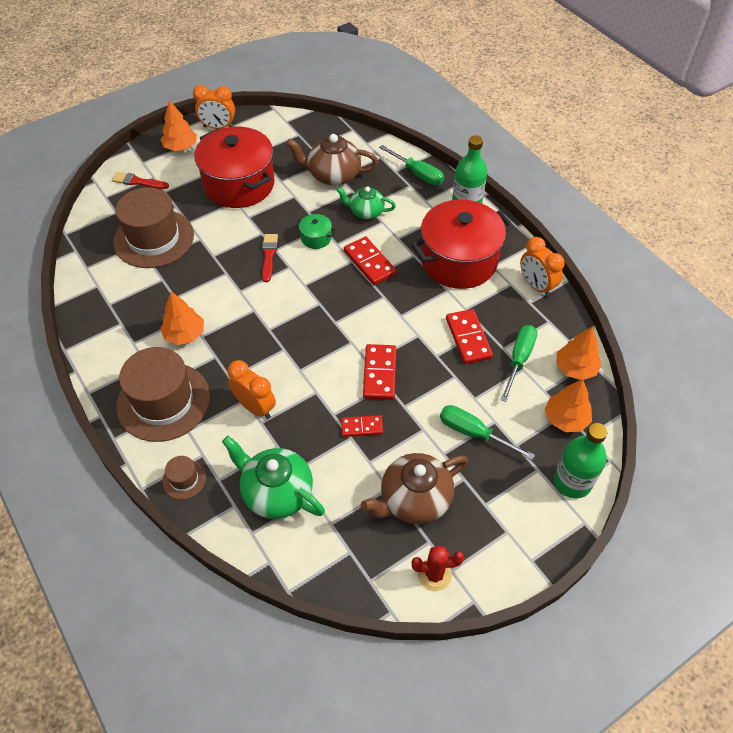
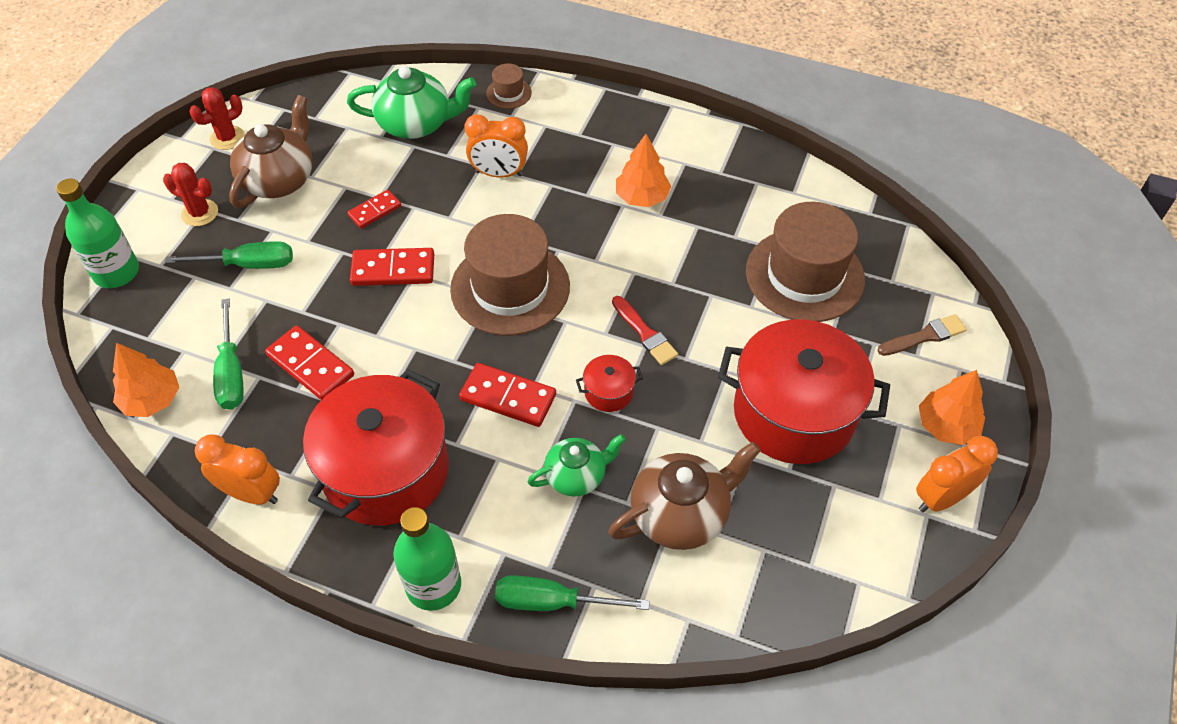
camera: 145 degrees right, 0 degrees up
(138, 182) = (924, 336): red brush -> brown brush
(163, 401) = (593, 134): brown hat -> brown hat (510, 287)
(316, 238) = (608, 392): green pot -> red pot
(379, 373) = (393, 269): red domino -> red domino turned 60 degrees counterclockwise
(490, 502) = (200, 213): none -> red cactus
(566, 418) = (145, 332): orange tree -> none

